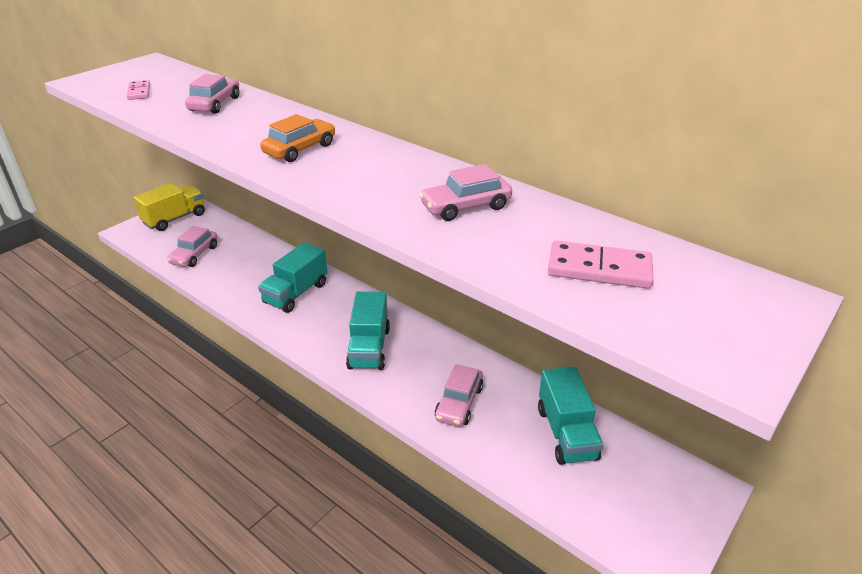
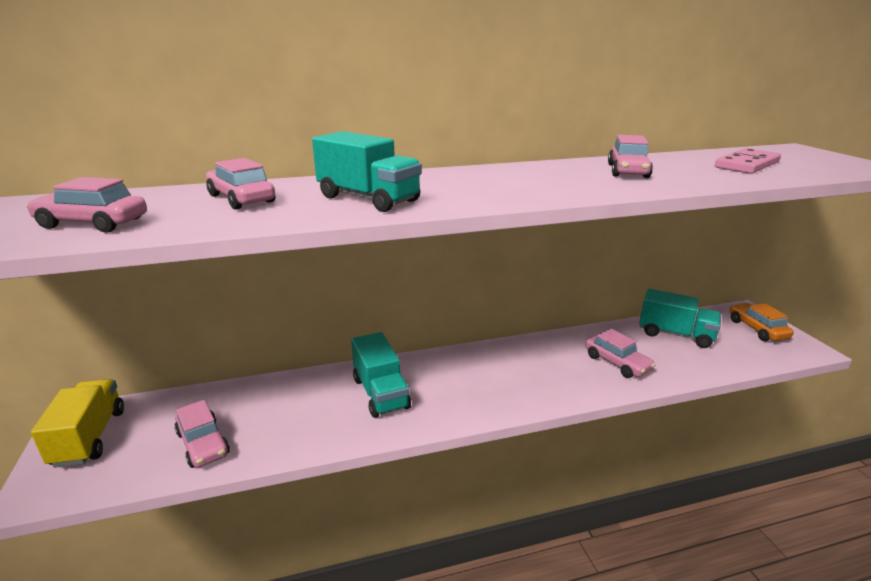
camera: 55 degrees left, 10 degrees down
(139, 92) = (92, 223): pink domino -> pink car
(300, 149) = (439, 190): orange car -> orange car (757, 329)
(369, 348) = (511, 380): turquoise truck -> turquoise truck (368, 199)

